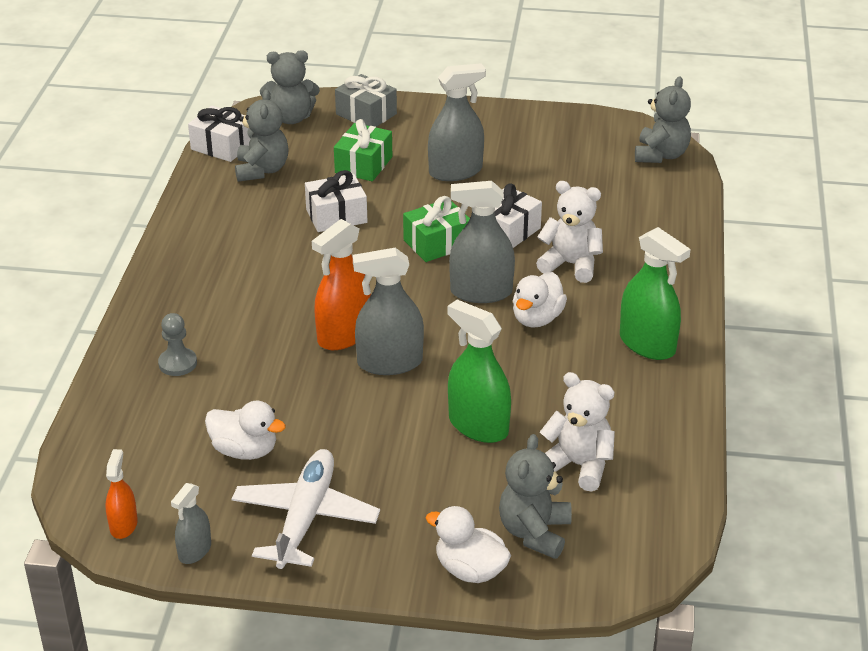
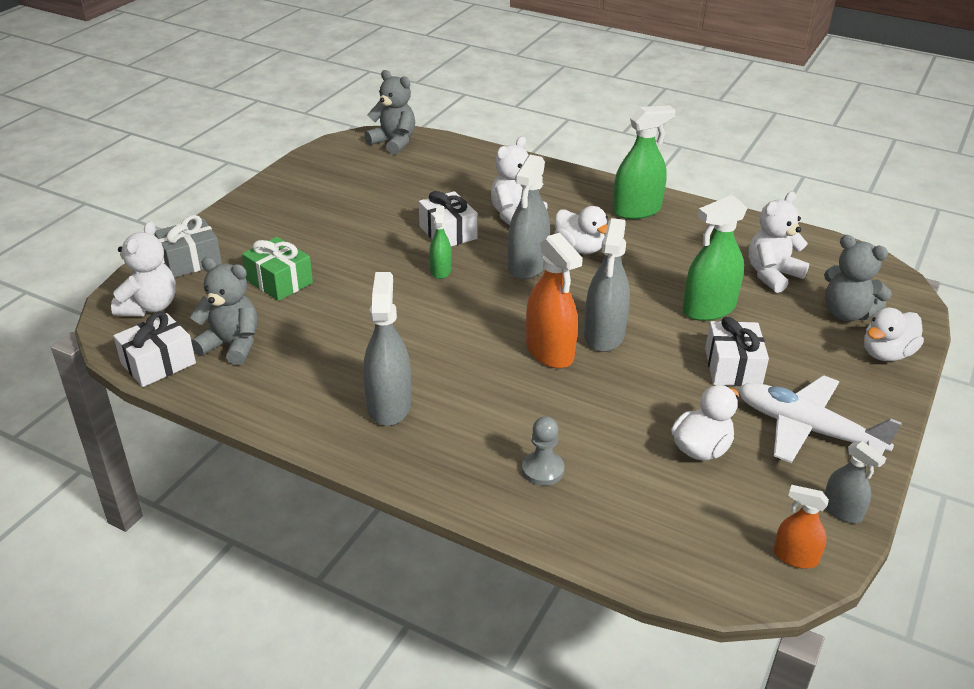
camera: 70 degrees left, 0 degrees up
(291, 118) = (150, 306): grey teddy bear -> white teddy bear
(336, 216) = (354, 315): white gift -> white gift (732, 367)
(437, 243) = (440, 270): green gift -> green spray bottle
(455, 171) = (335, 236): grey spray bottle -> grey spray bottle (389, 405)

